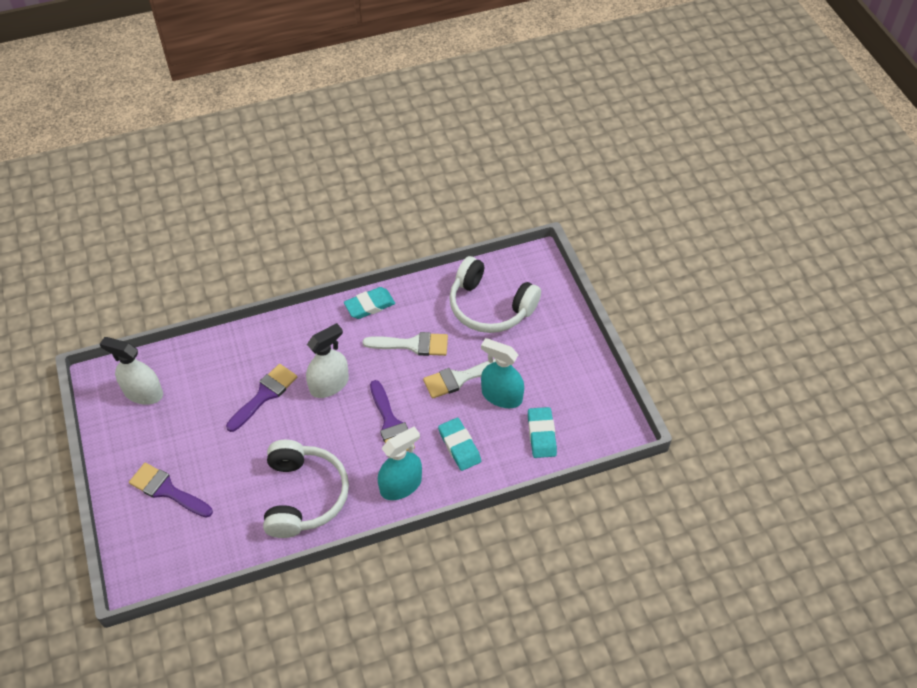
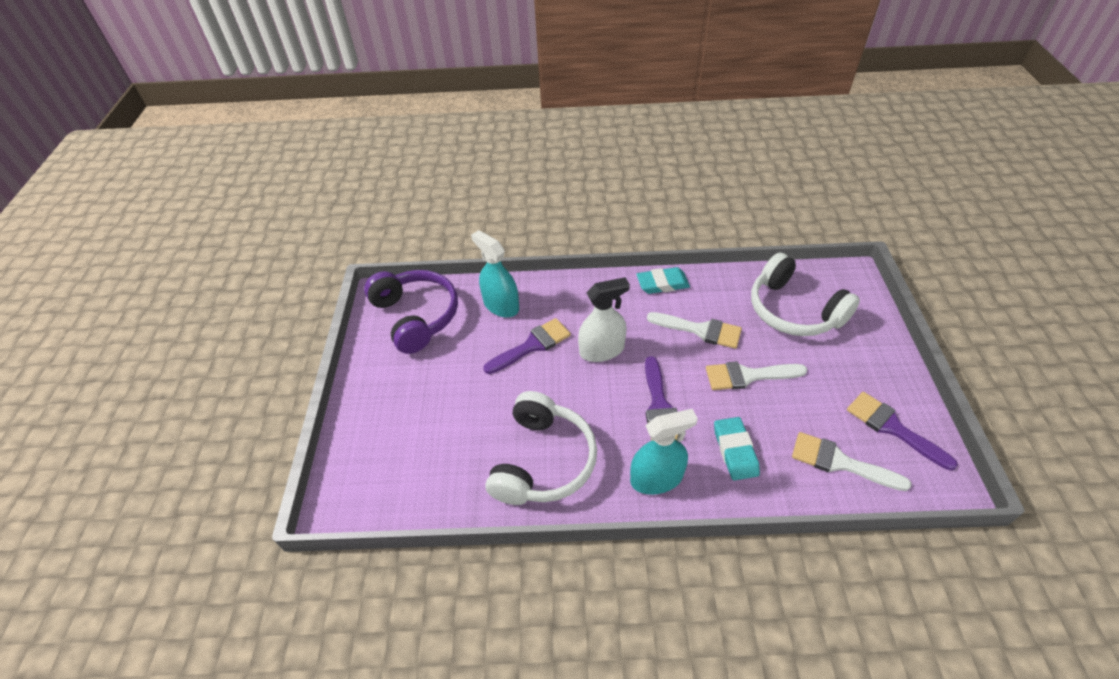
camera: 20 degrees right, 5 degrees down
(143, 393) = (416, 317): white spray bottle -> purple headphones
(167, 490) = (402, 417): purple brush -> purple brush (892, 428)
(501, 396) = (794, 406): turquoise spray bottle -> turquoise spray bottle (501, 305)
(541, 434) = (839, 462): turquoise eraser -> white brush

